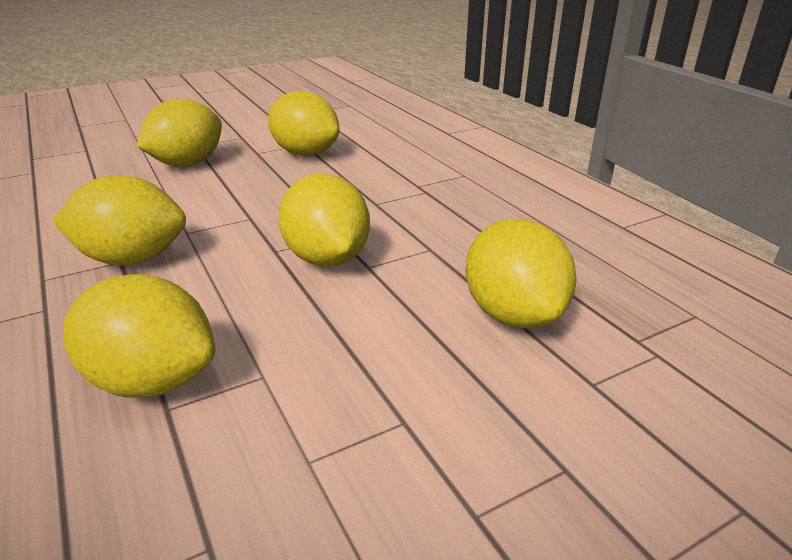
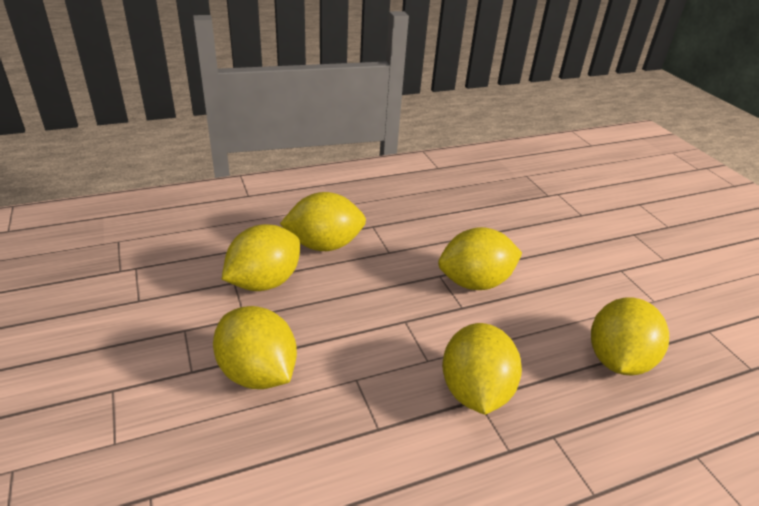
camera: 85 degrees left, 5 degrees up
(513, 314) = (532, 223): yellow lemon -> yellow lemon (324, 245)

